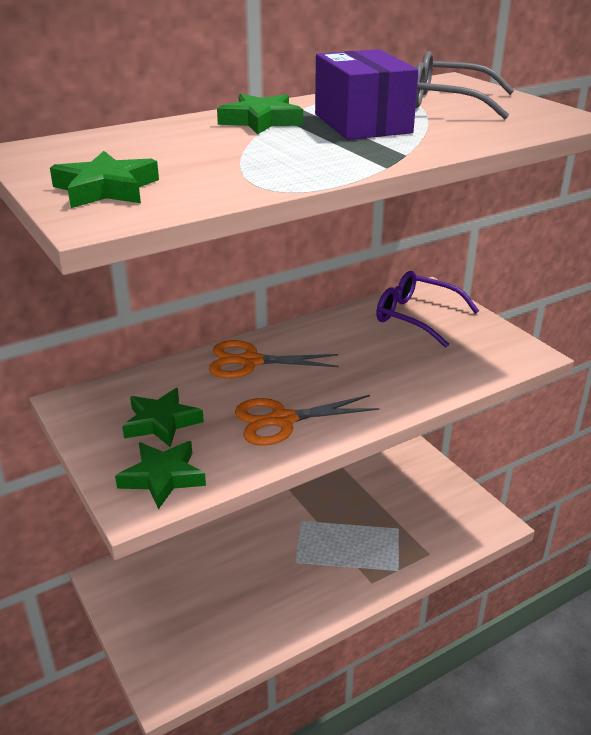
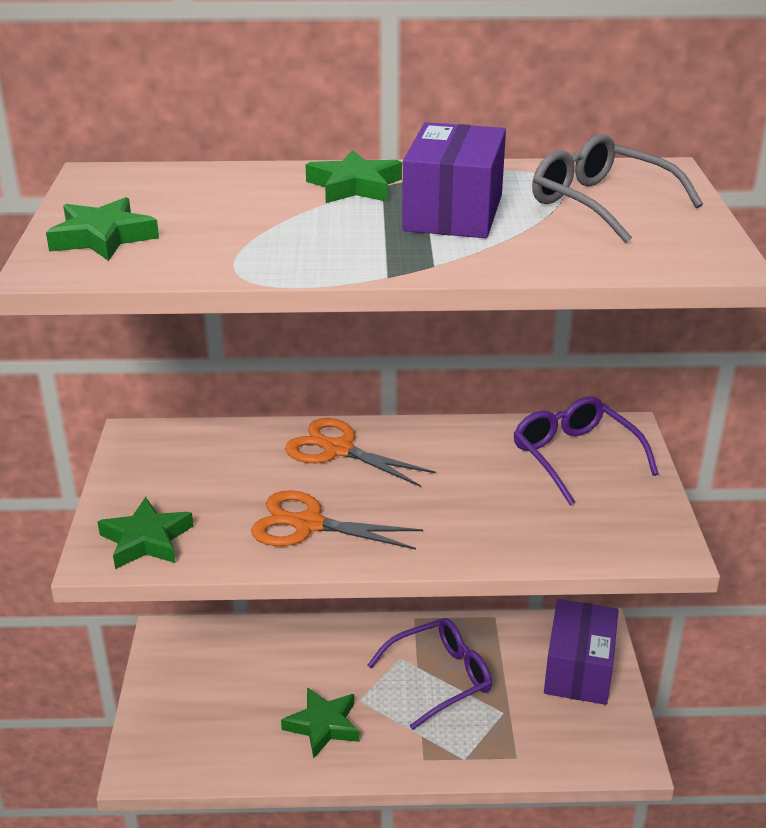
camera: 30 degrees right, 0 degrees up
(161, 422) = (194, 485): green star -> green star (323, 725)
(339, 522) = (440, 678): none -> purple glasses
(422, 480) = (579, 669): none -> purple box

